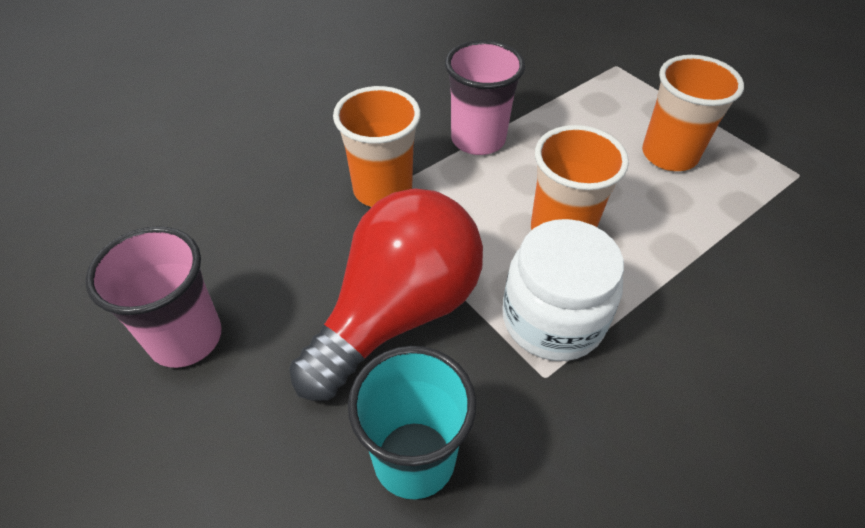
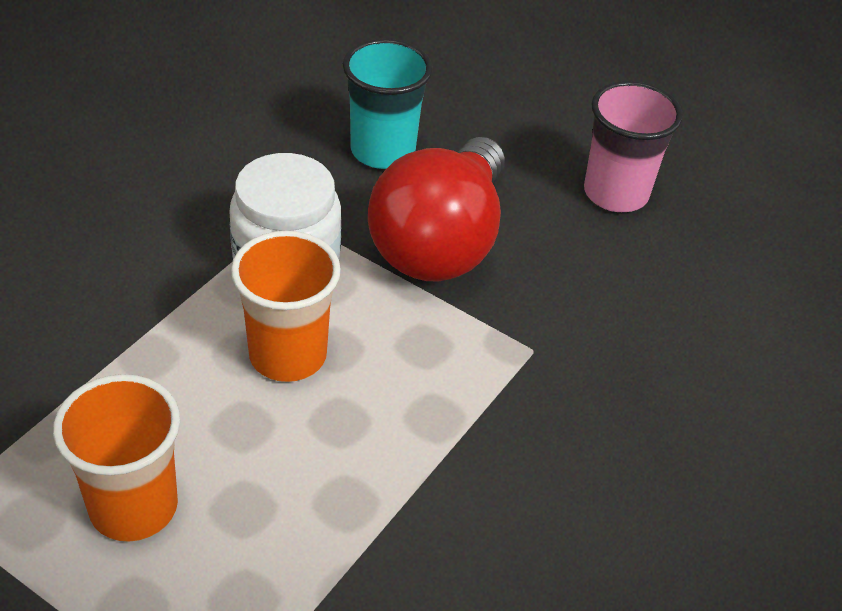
camera: 160 degrees right, 5 degrees down
(382, 189) = (522, 368): orange cup -> none
(478, 139) = (428, 474): pink cup -> none

